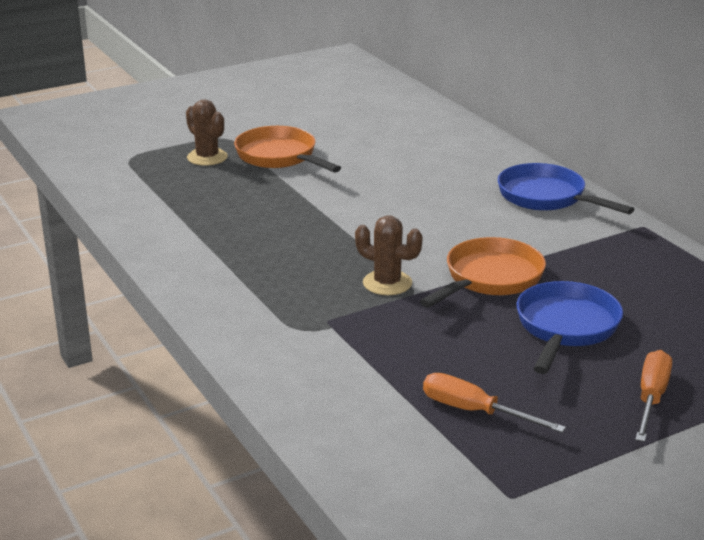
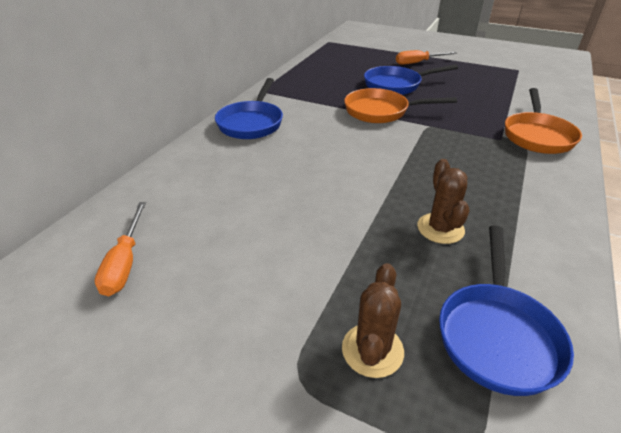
camera: 125 degrees left, 10 degrees up
(157, 191) = (497, 334): none -> blue pan
(280, 157) = (307, 282): orange pan -> orange pan (537, 136)
(387, 283) = (434, 136): brown cactus -> brown cactus (440, 228)
(474, 411) = (489, 86): orange screwdriver -> orange screwdriver (125, 263)

